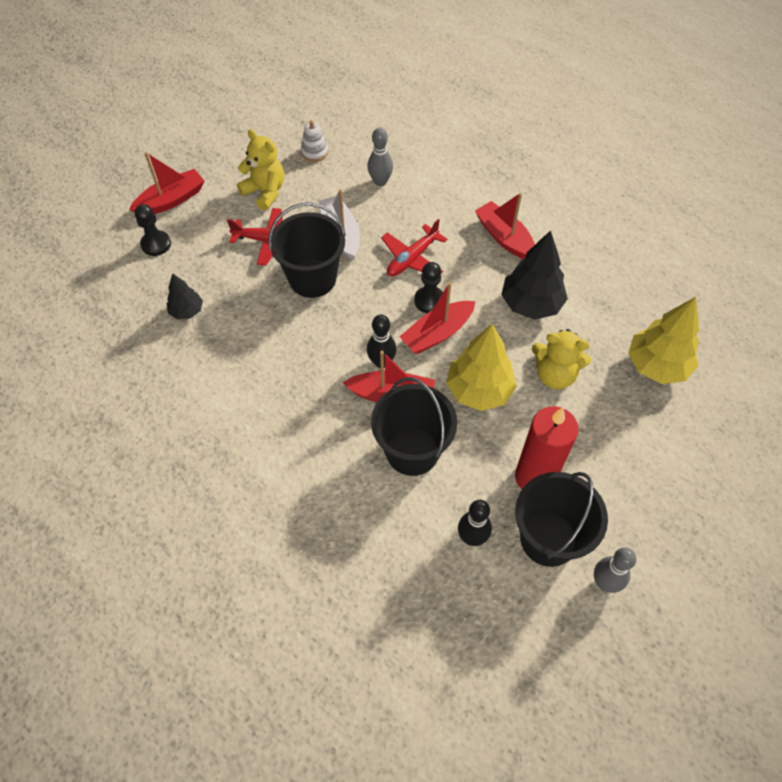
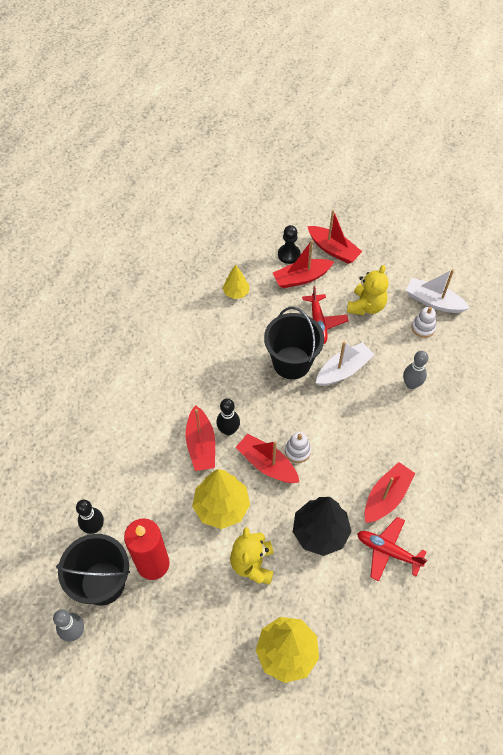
camera: 75 degrees right, 0 degrees up
(187, 311) = (236, 293): black tree -> yellow tree
(197, 240) = (301, 278): none -> red boat
(285, 135) = (433, 301): none -> white boat
(412, 258) = (336, 428): red plane -> red plane (388, 551)
(412, 451) = (156, 470): black bucket -> none
(429, 300) = (297, 451): black pawn -> white stacking toy

